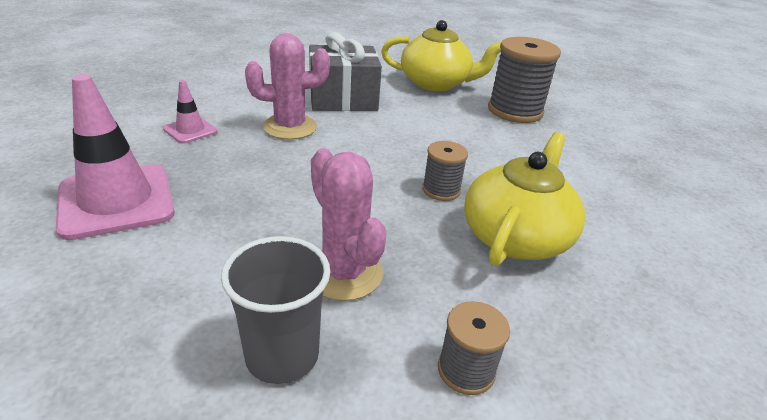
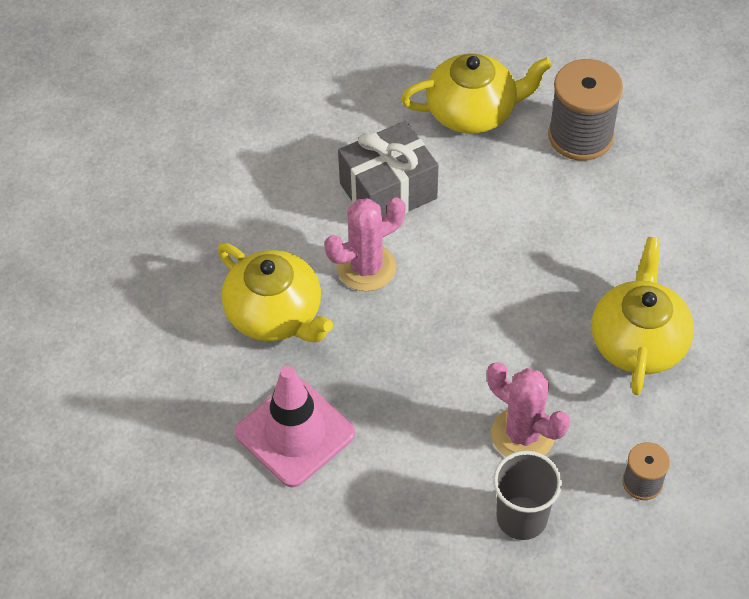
camera: 15 degrees left, 20 degrees up
(190, 130) = (275, 314): pink traffic cone -> yellow teapot
(441, 190) = (555, 306): grey spool -> none

